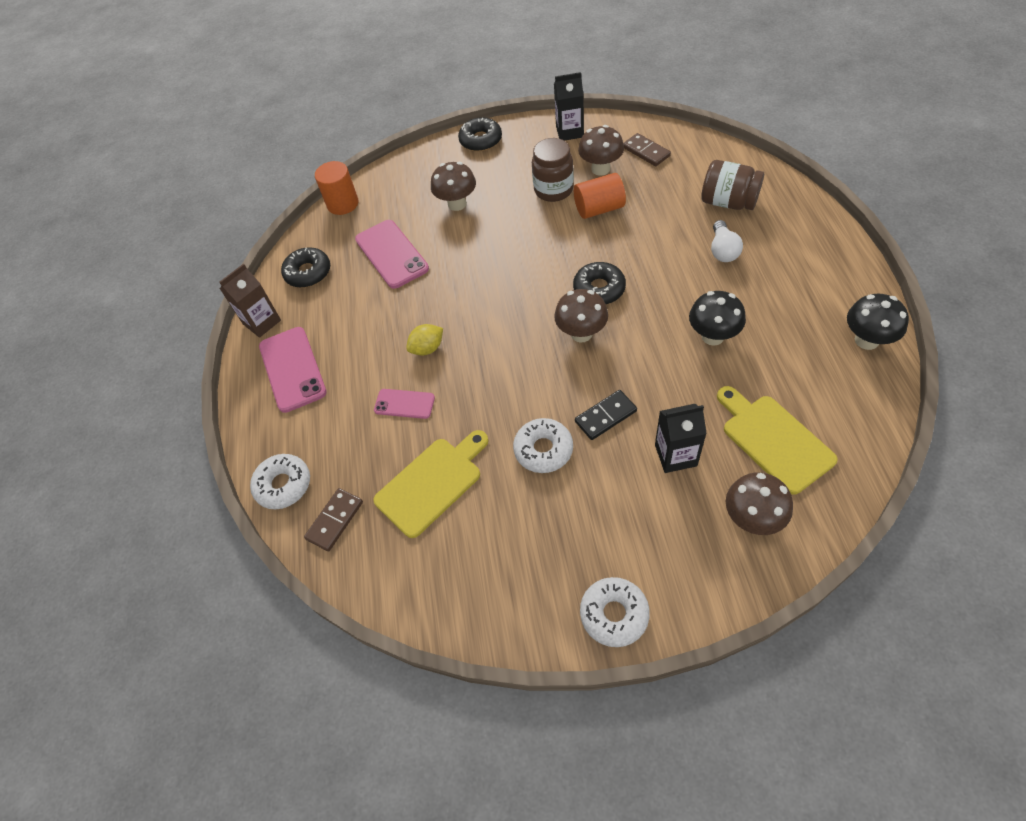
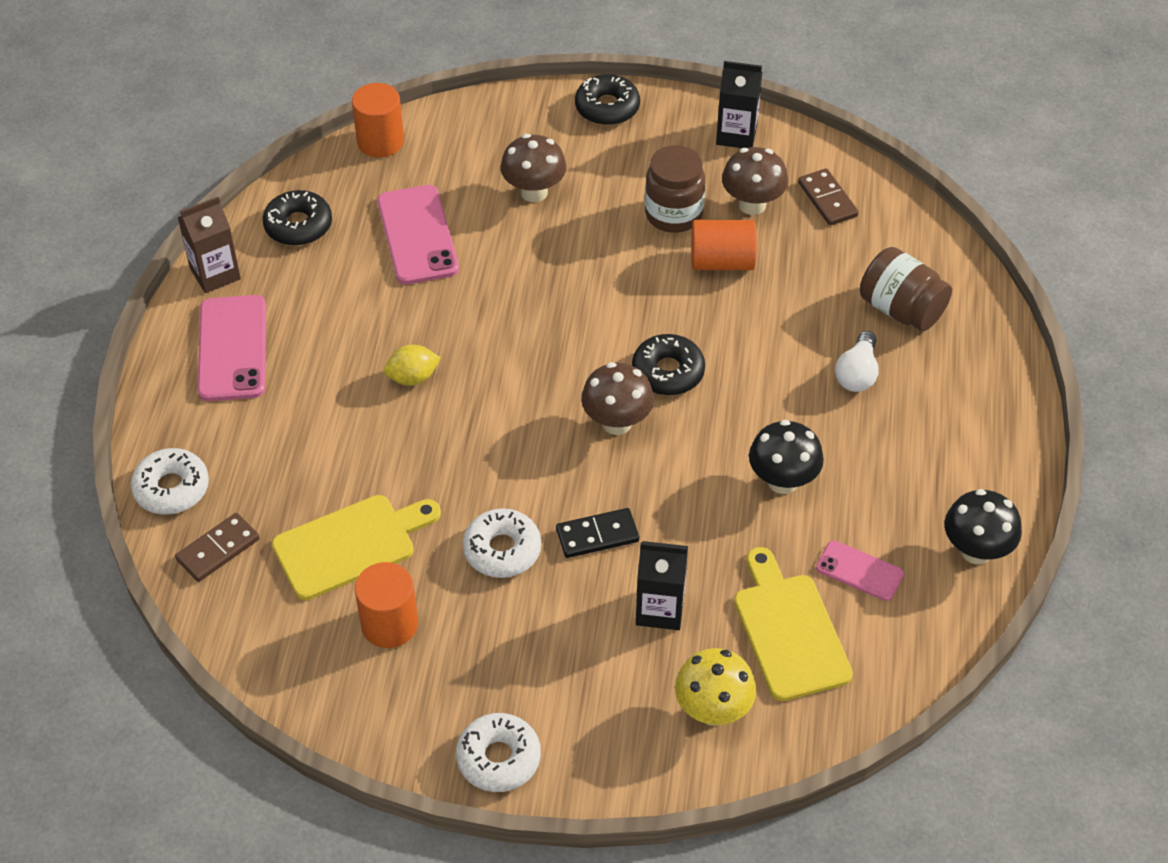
camera: 10 degrees right, 5 degrees down
(404, 404) = (355, 438): pink phone -> pink phone (859, 571)
(485, 534) = (389, 624): none -> orange cylinder
(752, 519) = (713, 710): brown mushroom -> yellow mushroom

